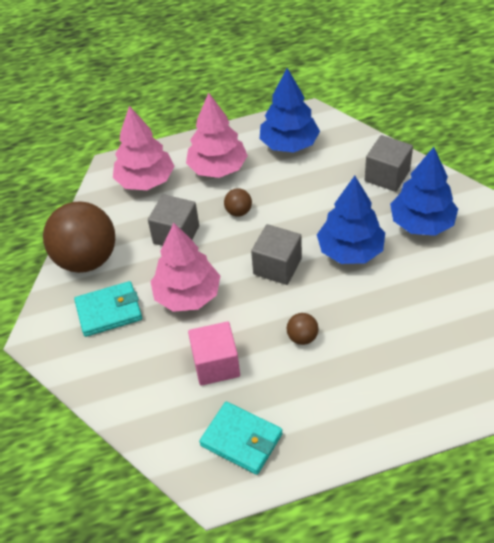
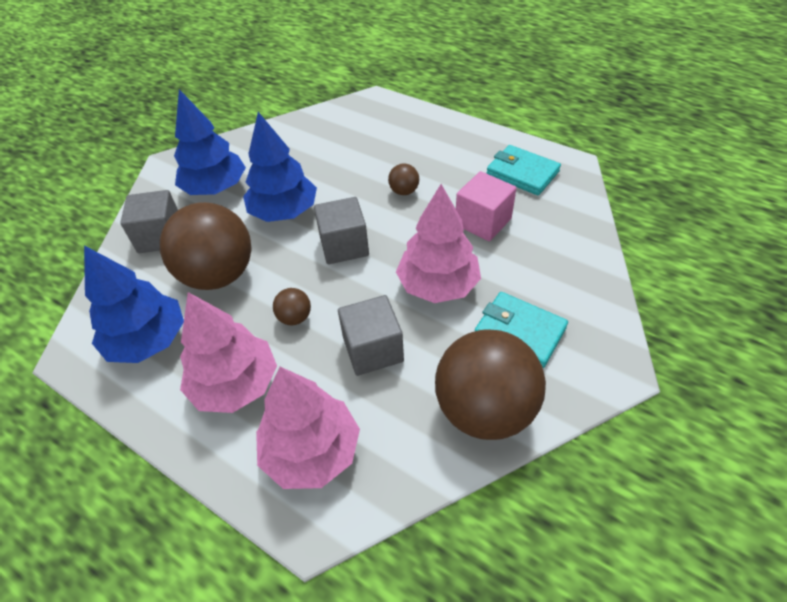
camera: 130 degrees left, 0 degrees up
(241, 440) = (522, 173): turquoise wallet -> turquoise wallet turned 45 degrees counterclockwise
(315, 191) = (219, 275): none -> brown ball

